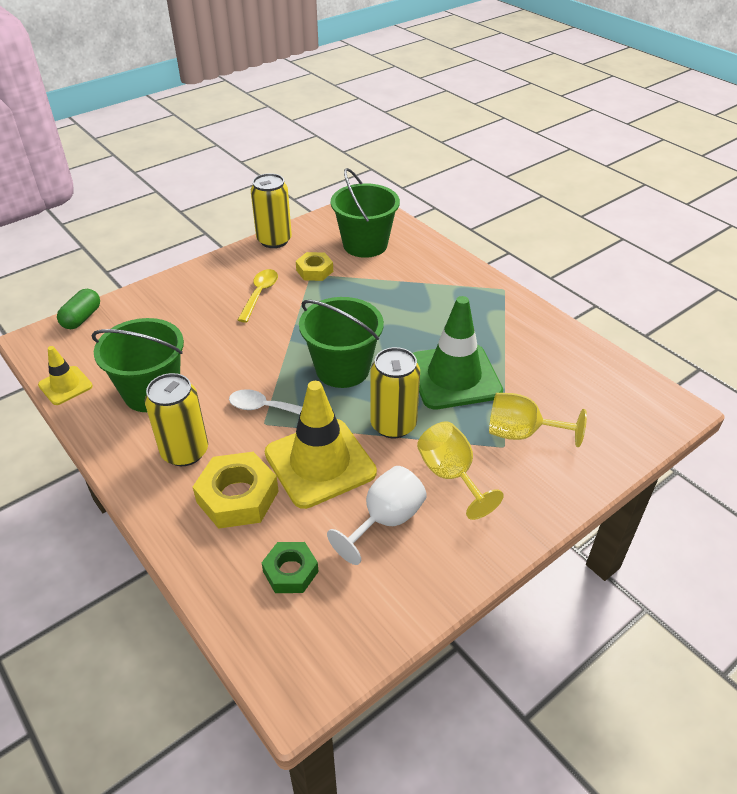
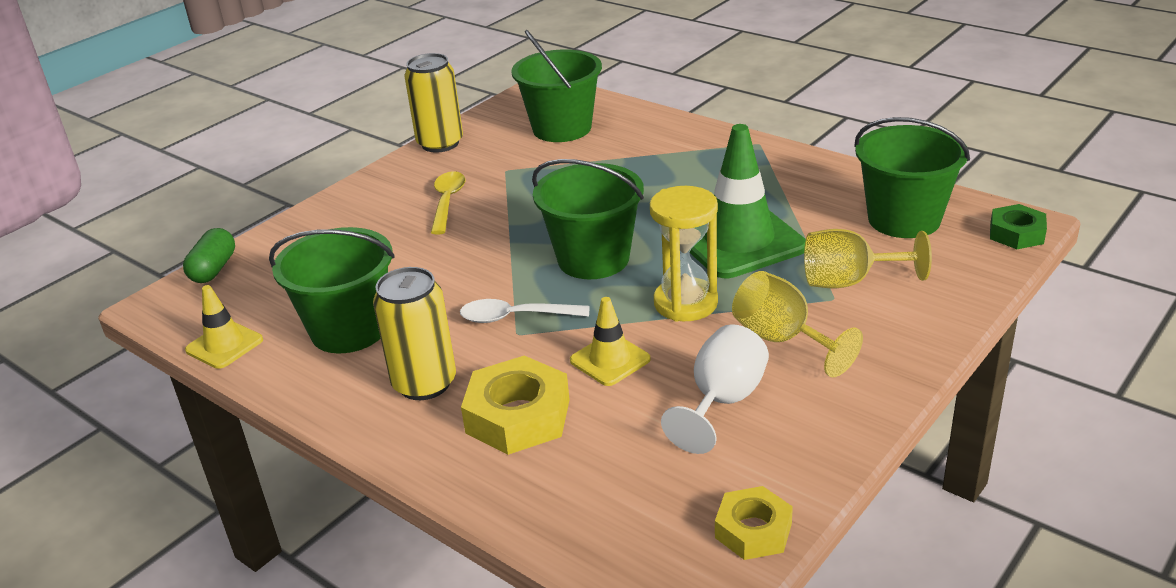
camera: 10 degrees left, 10 degrees down
(290, 571) = (625, 479): green nut -> green nut (1016, 233)
(314, 271) = (508, 166): yellow nut -> yellow nut (753, 530)
(320, 463) = (610, 360): yellow traffic cone -> yellow traffic cone, size x0.52
(393, 425) = (685, 303): yellow can -> yellow hourglass
(586, 385) = (904, 219): none -> green bucket

